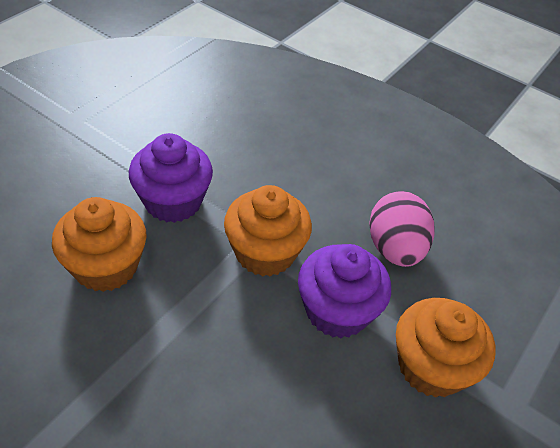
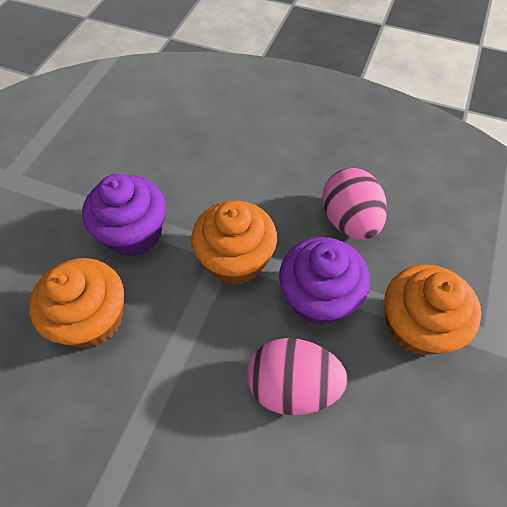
camera: 10 degrees left, 10 degrees up
(281, 385) = (292, 386): none -> pink egg

